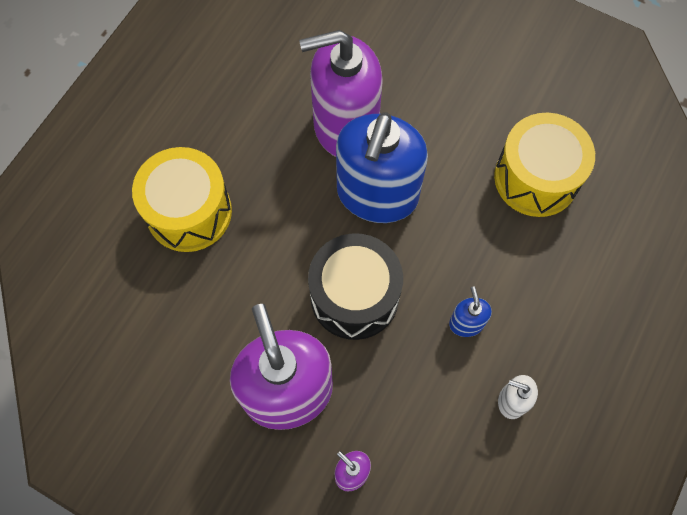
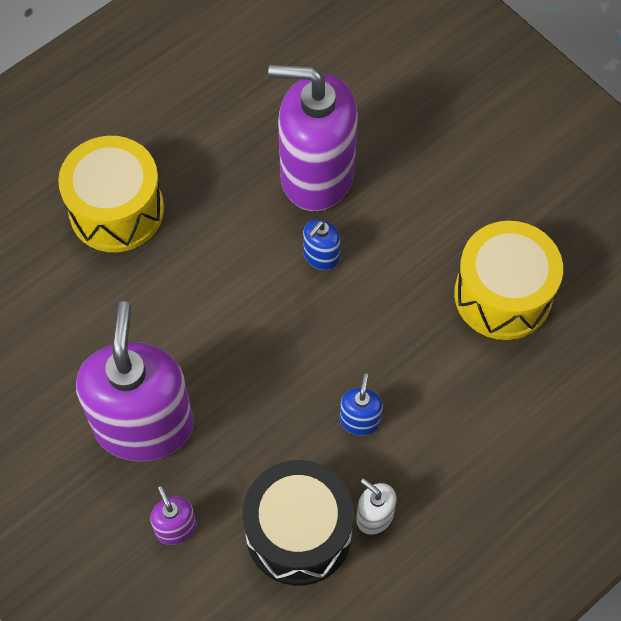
camera: 20 degrees right, 5 degrees down
(354, 296) = (252, 353): black drum -> black drum (298, 533)
(377, 194) = (321, 256): blue soap dispenser -> blue soap dispenser, size x0.41

